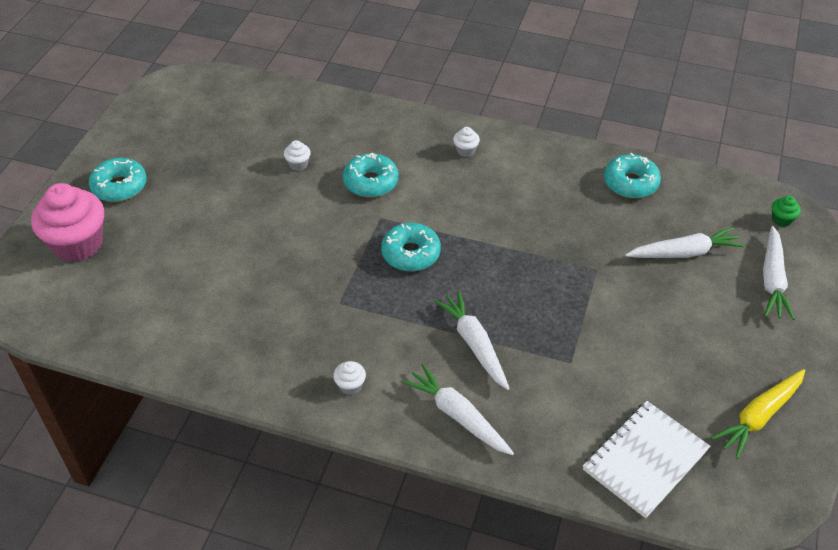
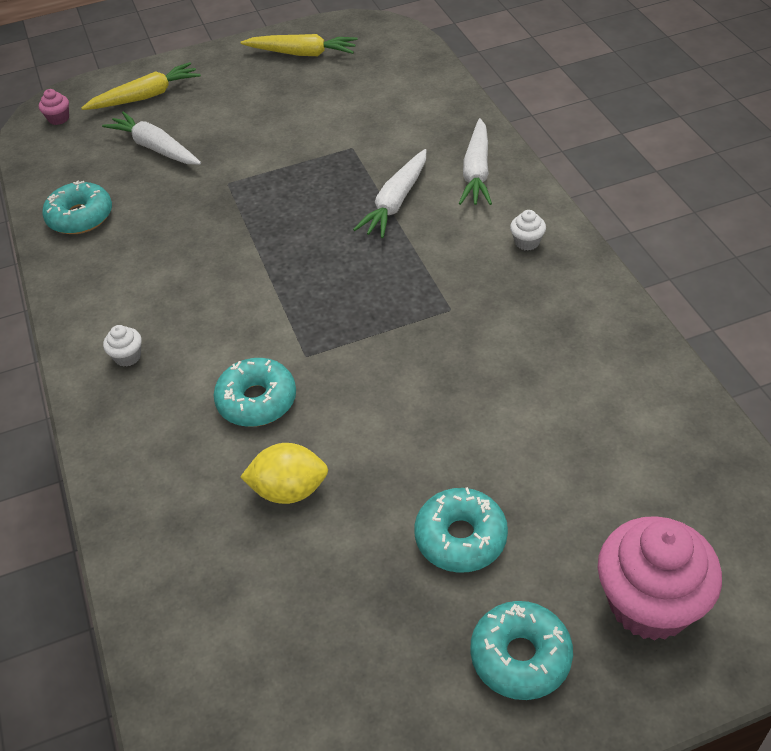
camera: 125 degrees left, 0 degrees up
(298, 164) = (289, 490): white cupcake -> yellow lemon
(411, 253) = (333, 301): turquoise donut -> turquoise donut (460, 537)
(645, 460) = (401, 79): white notebook -> none
(772, 280) = (146, 96): white carrot -> yellow carrot
(781, 220) = (59, 118): green cupcake -> pink cupcake

